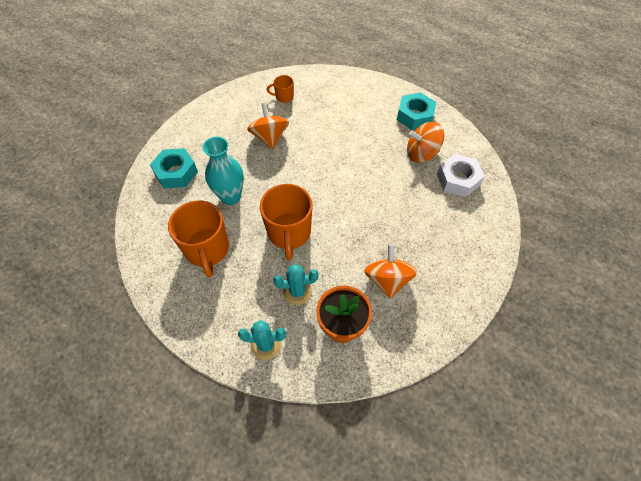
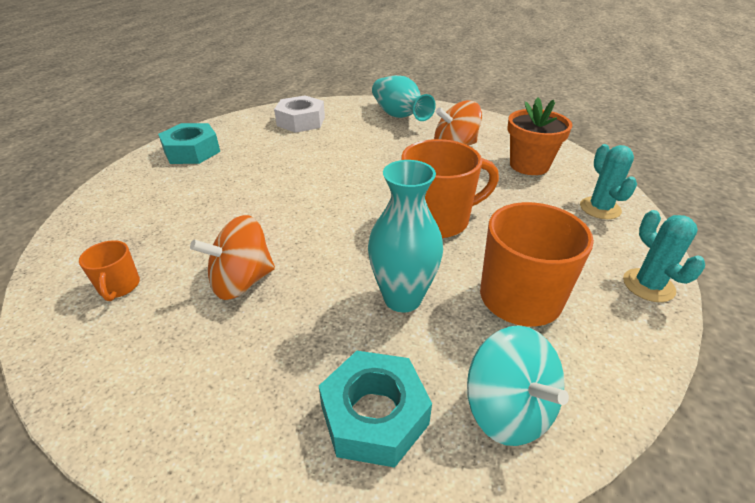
camera: 105 degrees left, 20 degrees down
(155, 216) = (508, 409): none -> turquoise spinning top
(297, 291) = (516, 198): turquoise cactus -> turquoise cactus (648, 285)
(421, 153) = (263, 142): orange spinning top -> none
(461, 255) = (399, 116): none -> turquoise vase

